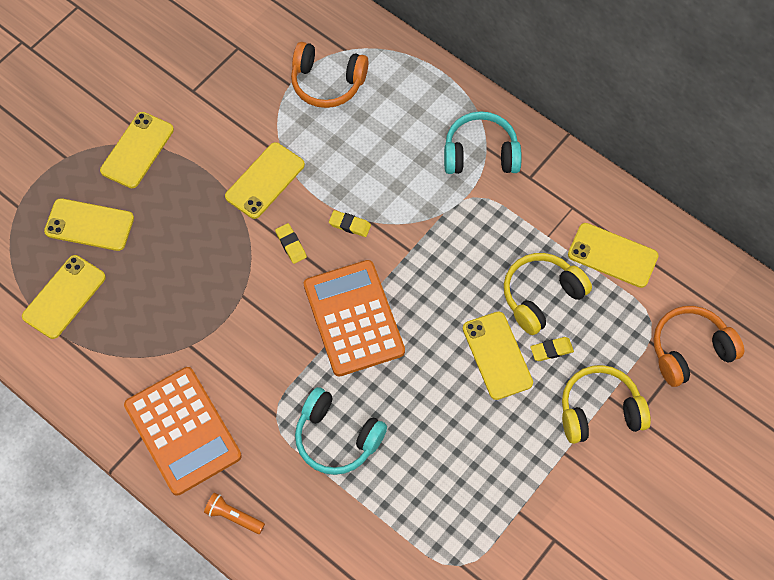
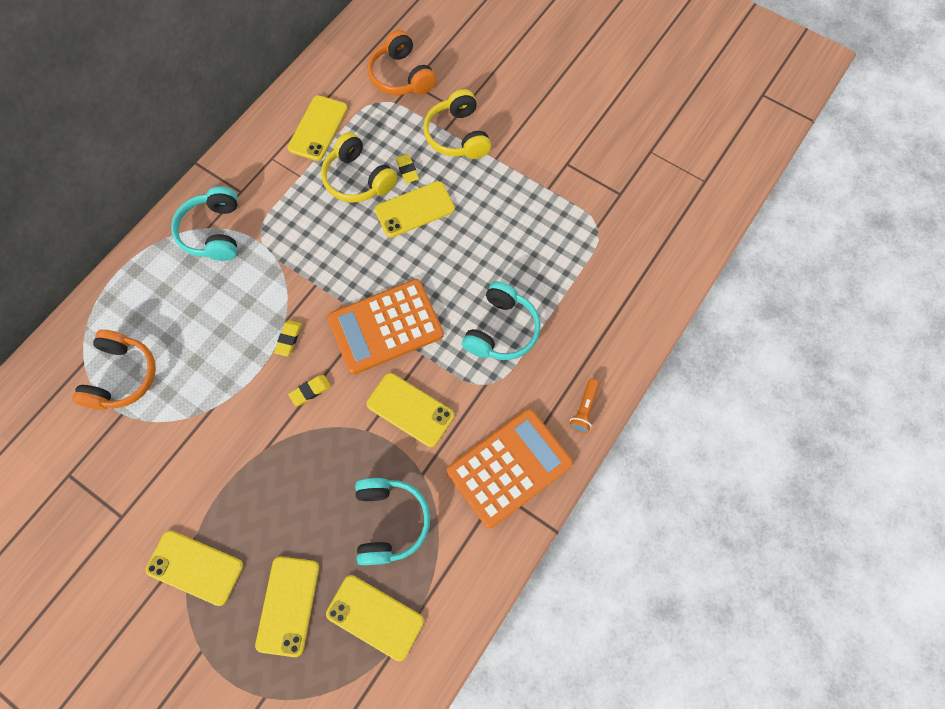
camera: 95 degrees left, 5 degrees up
(148, 313) = (390, 521): none -> turquoise headphones
(265, 180) = (237, 425): yellow phone -> yellow phone (410, 410)

